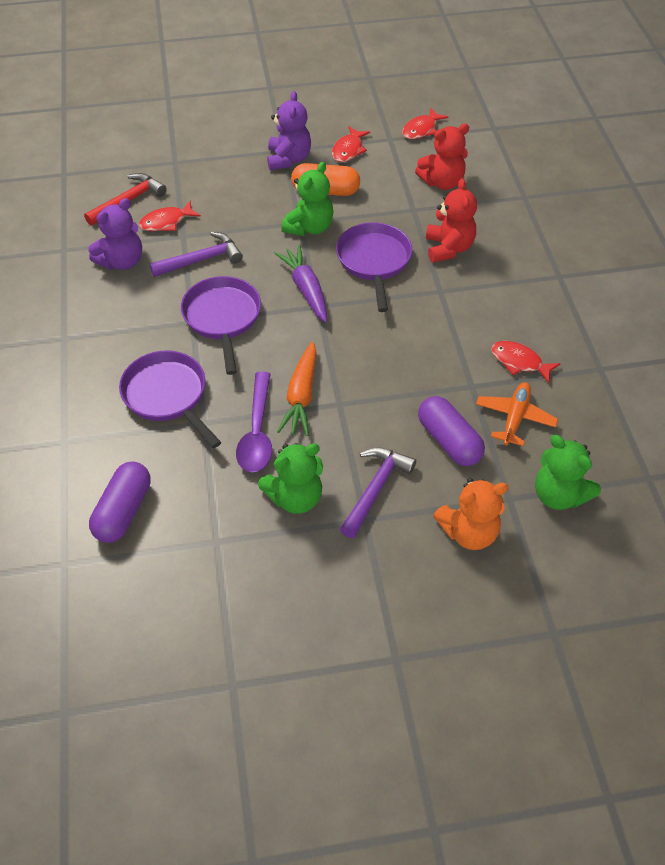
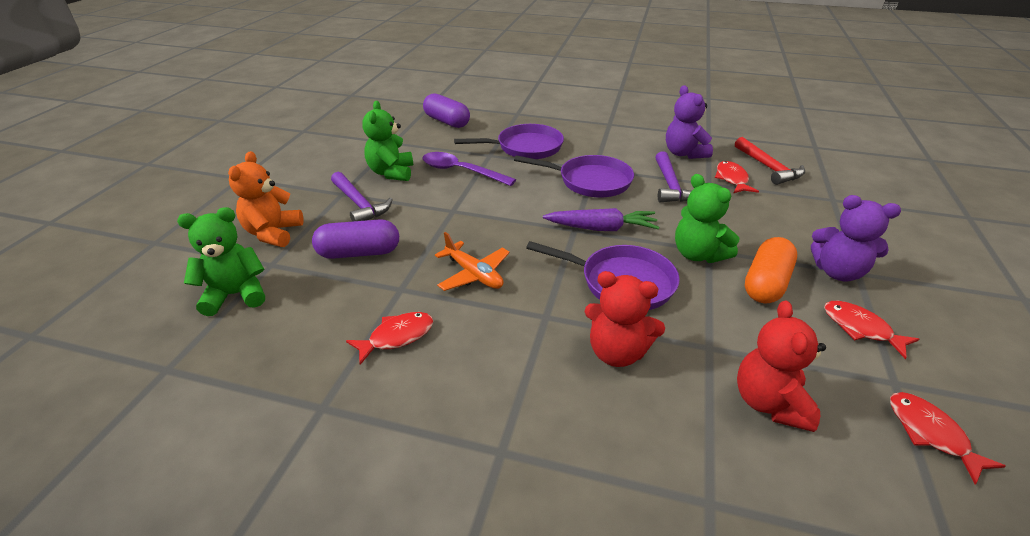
camera: 115 degrees right, 15 degrees down
(301, 396) = (477, 196): orange carrot -> none
(515, 418) = (337, 302): orange plane -> orange plane (474, 274)

